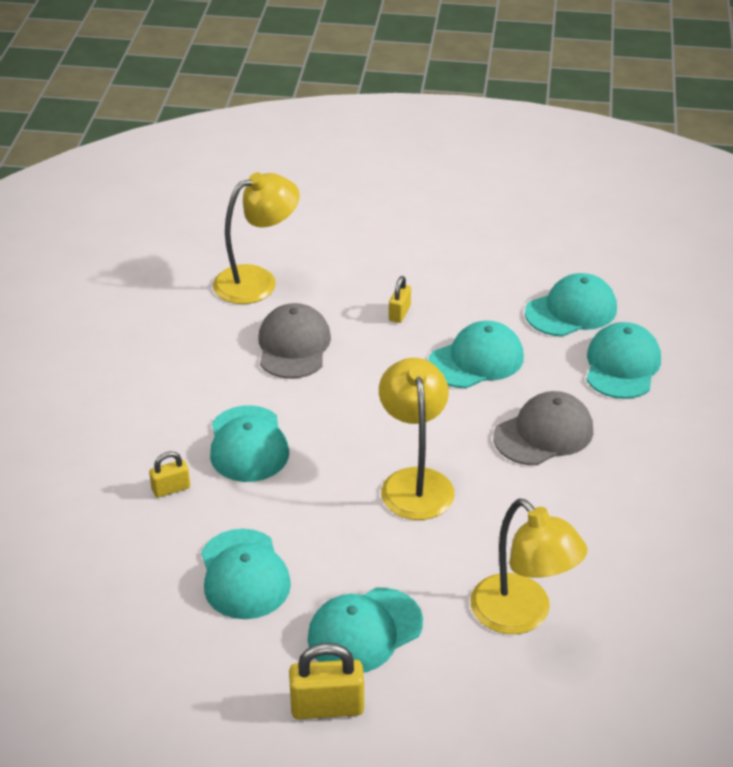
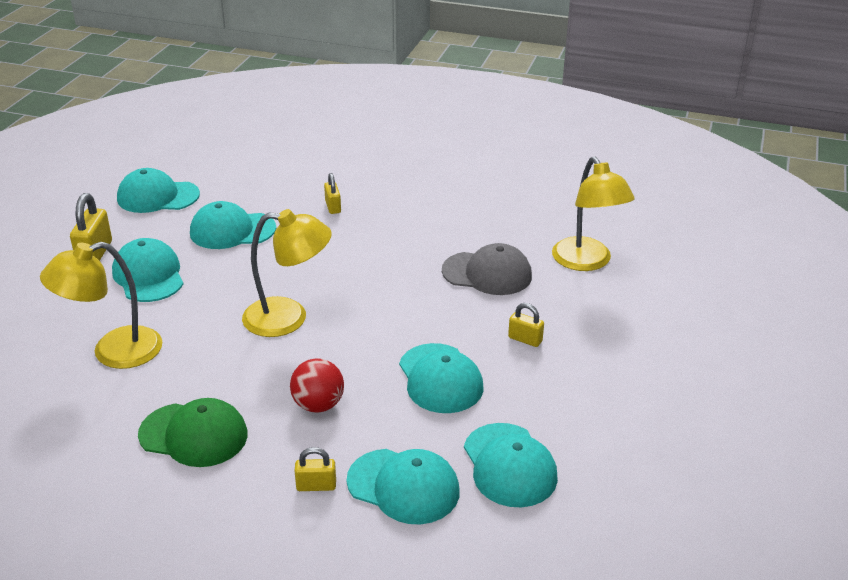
camera: 100 degrees right, 5 degrees down
(248, 444) = (367, 242): turquoise cap -> turquoise cap (158, 196)
(544, 433) = (318, 405): grey cap -> red ball
(620, 511) = (194, 435): none -> green cap
(645, 416) = (316, 486): none -> yellow padlock

